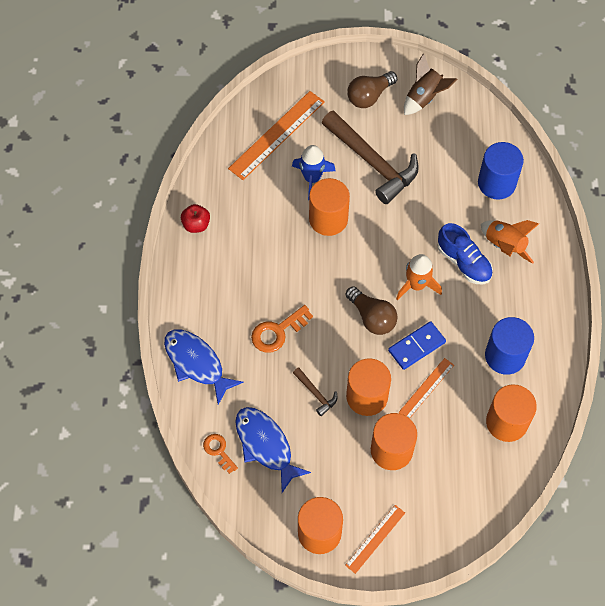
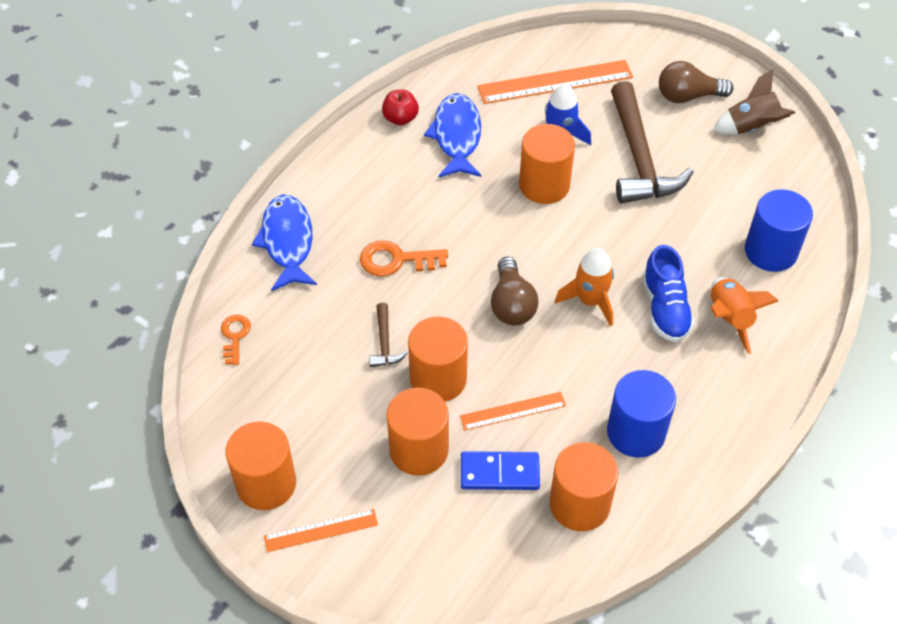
camera: 35 degrees right, 10 degrees down
(265, 445) = (287, 360): blue fish -> blue fish (457, 136)
(416, 346) = (538, 361): blue domino -> blue domino (499, 472)

